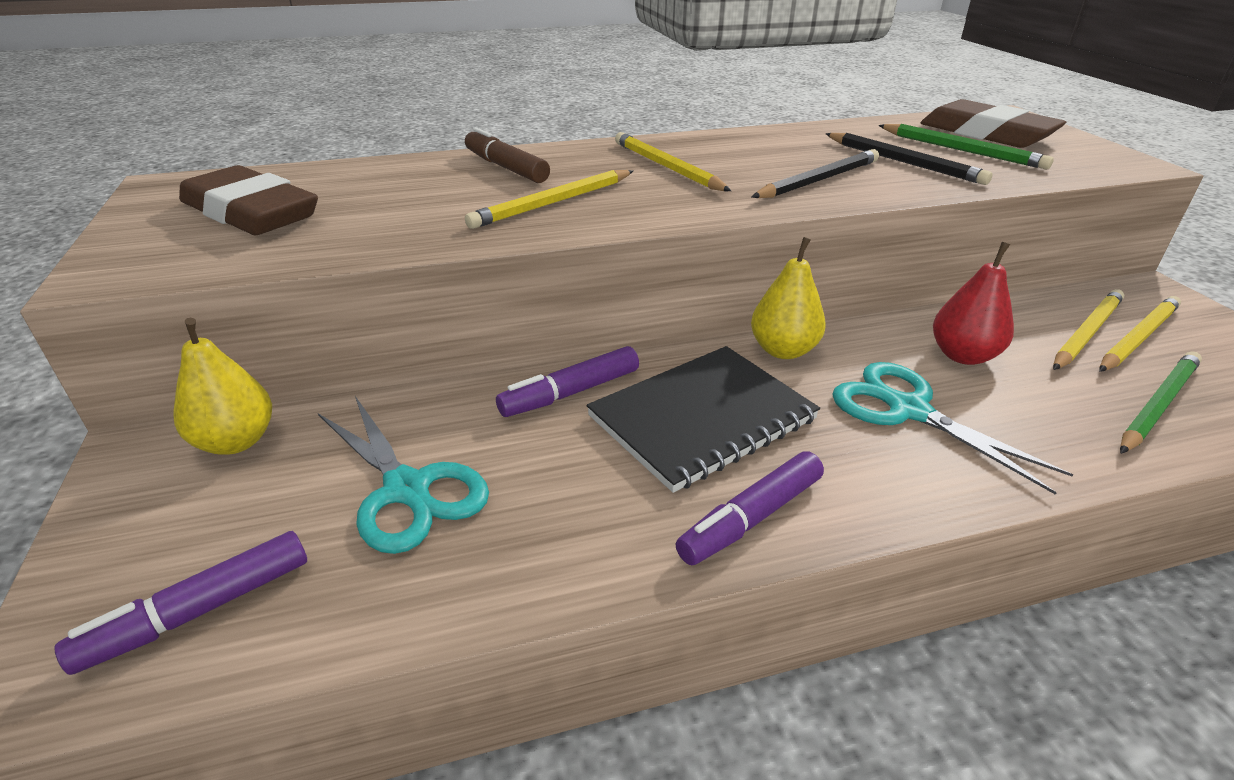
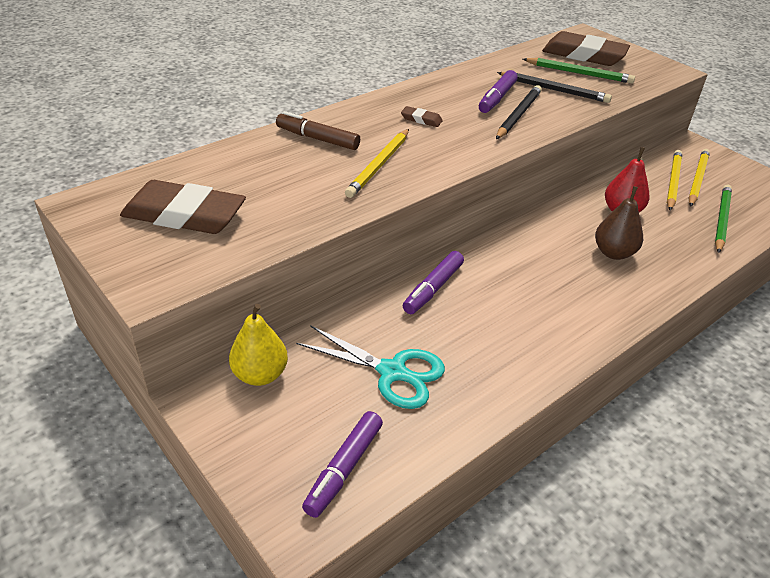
camera: 25 degrees left, 5 degrees up
(667, 167) = (421, 119): yellow pencil -> brown eraser
(702, 418) = (516, 285): black notebook -> none
(750, 518) = (576, 335): purple marker -> purple marker (497, 98)
(783, 350) = (529, 230): yellow pear -> none
(908, 410) = (613, 253): turquoise scissors -> brown pear

